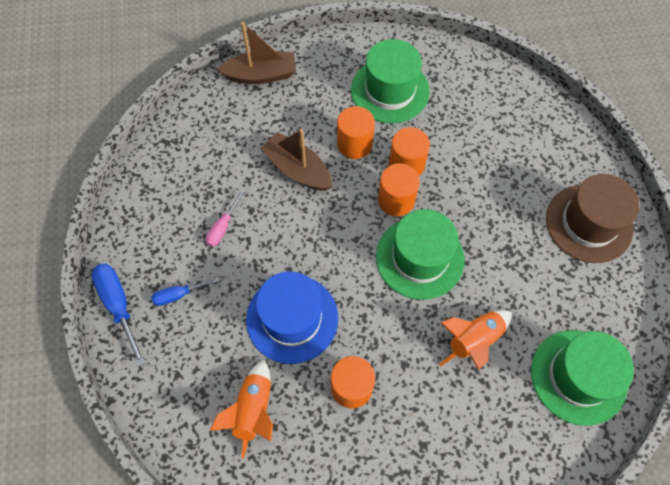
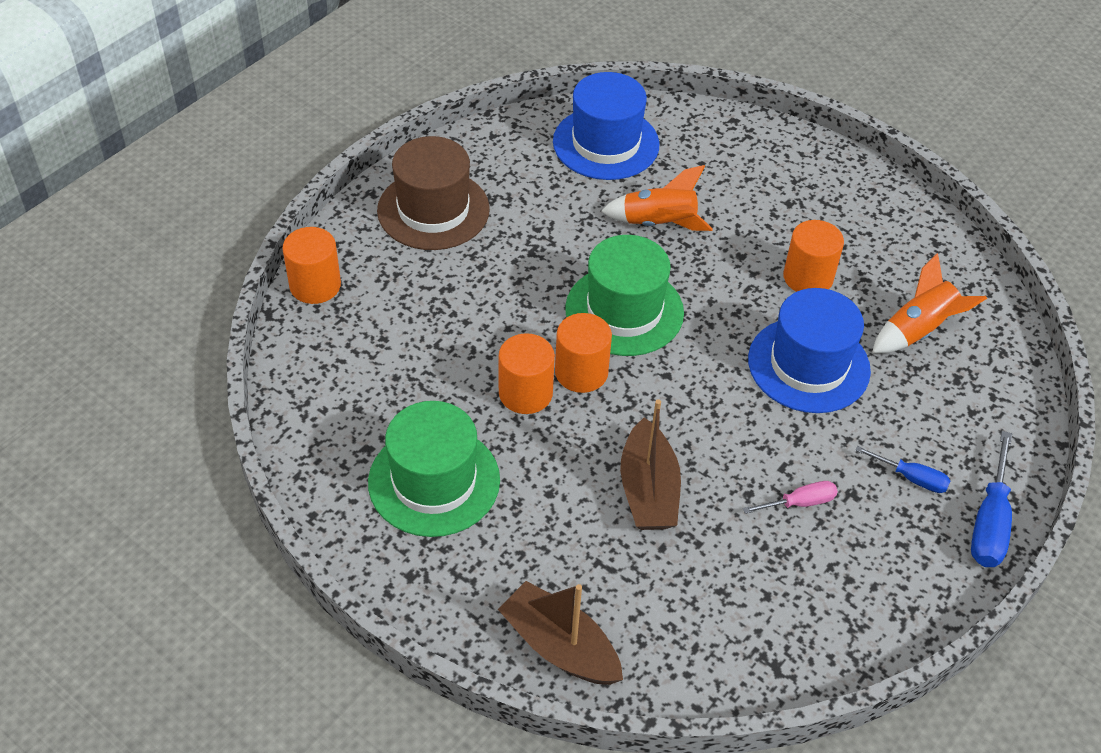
camera: 135 degrees left, 15 degrees down
(354, 144) = (552, 460): orange cylinder -> orange cylinder (315, 285)
(578, 376) = (606, 143): green hat -> blue hat

